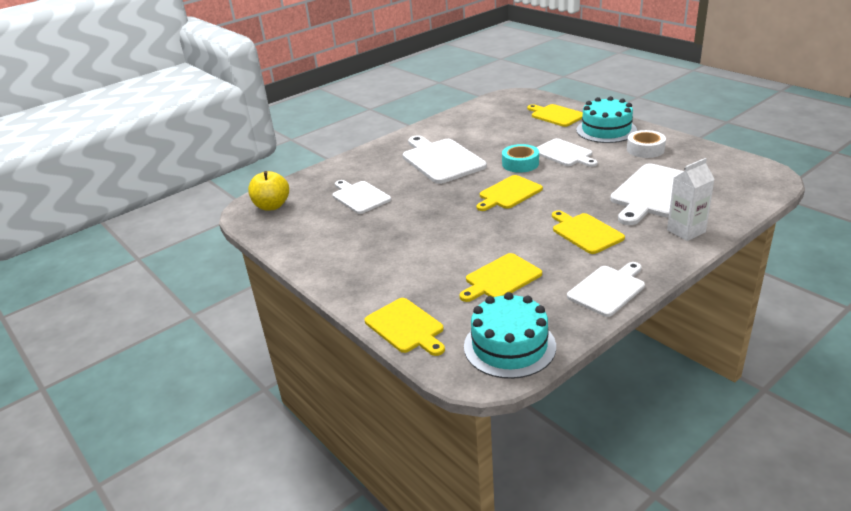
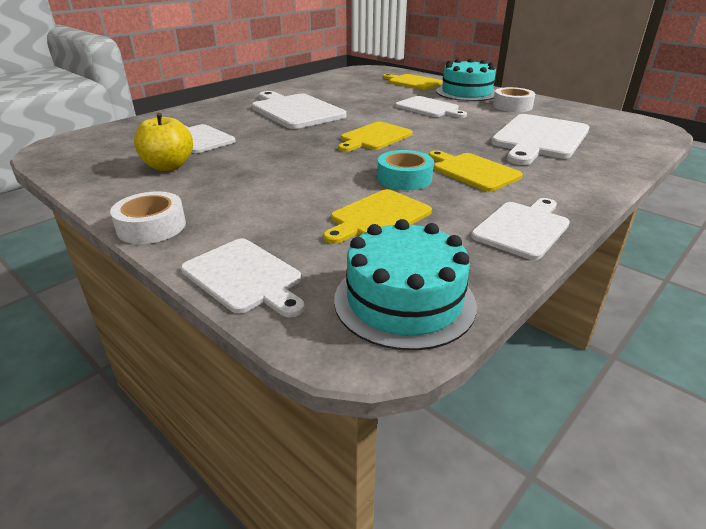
camera: 10 degrees left, 0 degrees up
(272, 206) = (85, 145): yellow apple -> yellow apple (168, 166)
(339, 286) = (151, 227): none -> white tape
(406, 327) = (244, 277): yellow cutting board -> white cutting board
(520, 164) = (383, 114): turquoise tape -> turquoise tape (404, 178)
(686, 231) = (590, 170): white carton -> none

